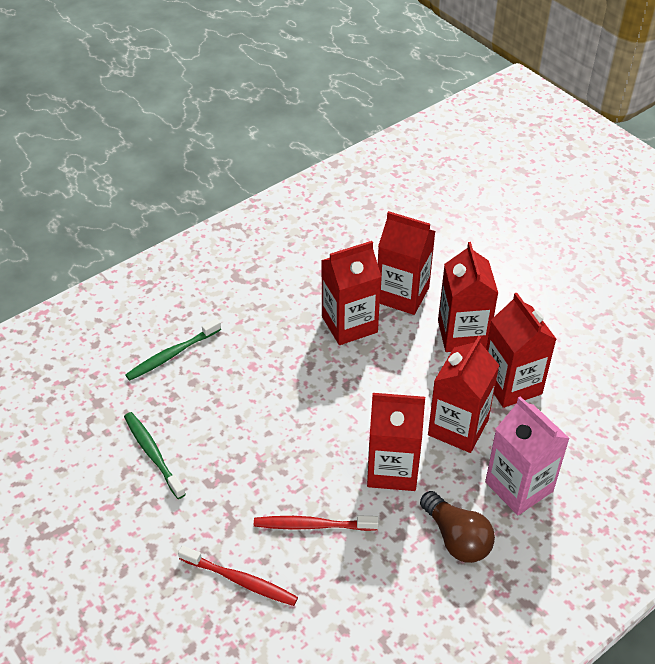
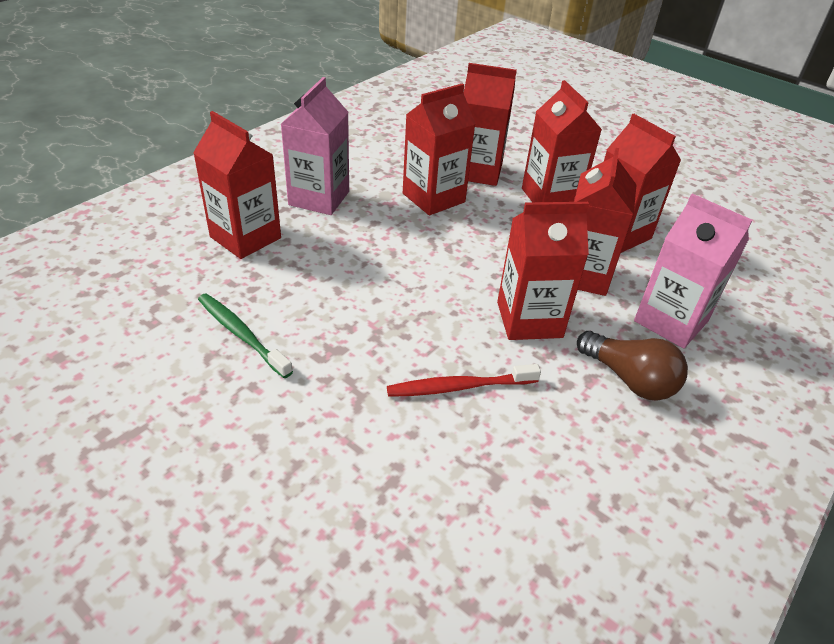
camera: 15 degrees left, 5 degrees down
(172, 354) = (245, 237): green toothbrush -> red carton
(240, 580) = (388, 461): red toothbrush -> none
(244, 315) = (319, 198): none -> pink carton

